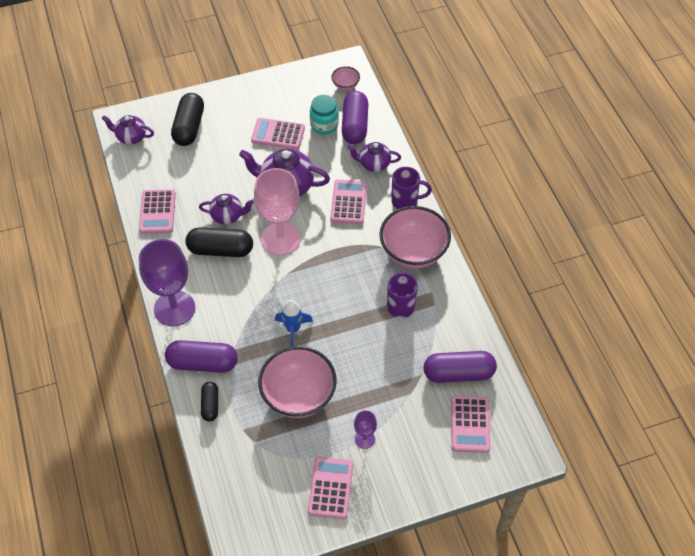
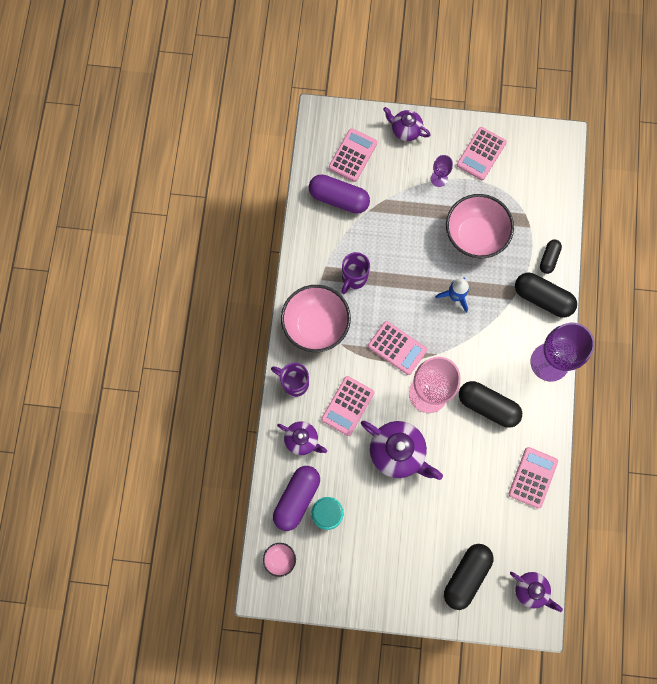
camera: 155 degrees left, 20 degrees up
(203, 363) = (542, 298): purple capsule -> black capsule
(227, 216) = (467, 442): purple teapot -> purple teapot (405, 130)
(278, 134) = (379, 523): pink calculator -> pink calculator (397, 348)

